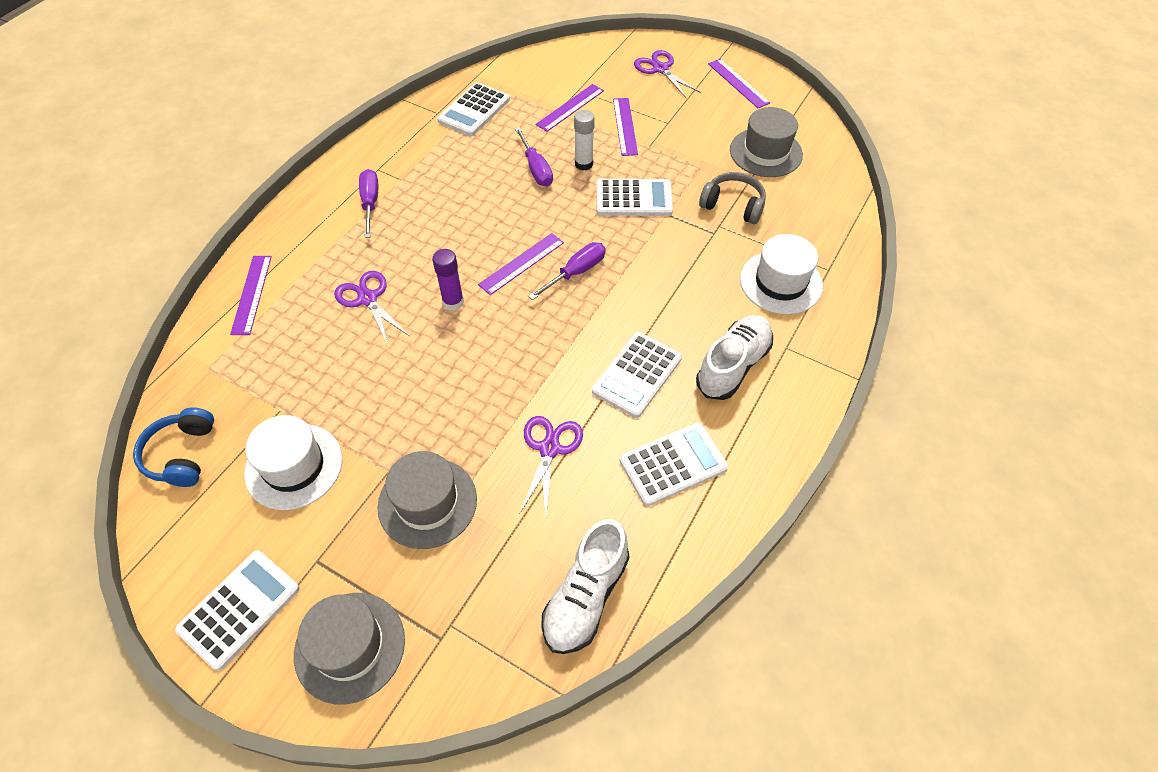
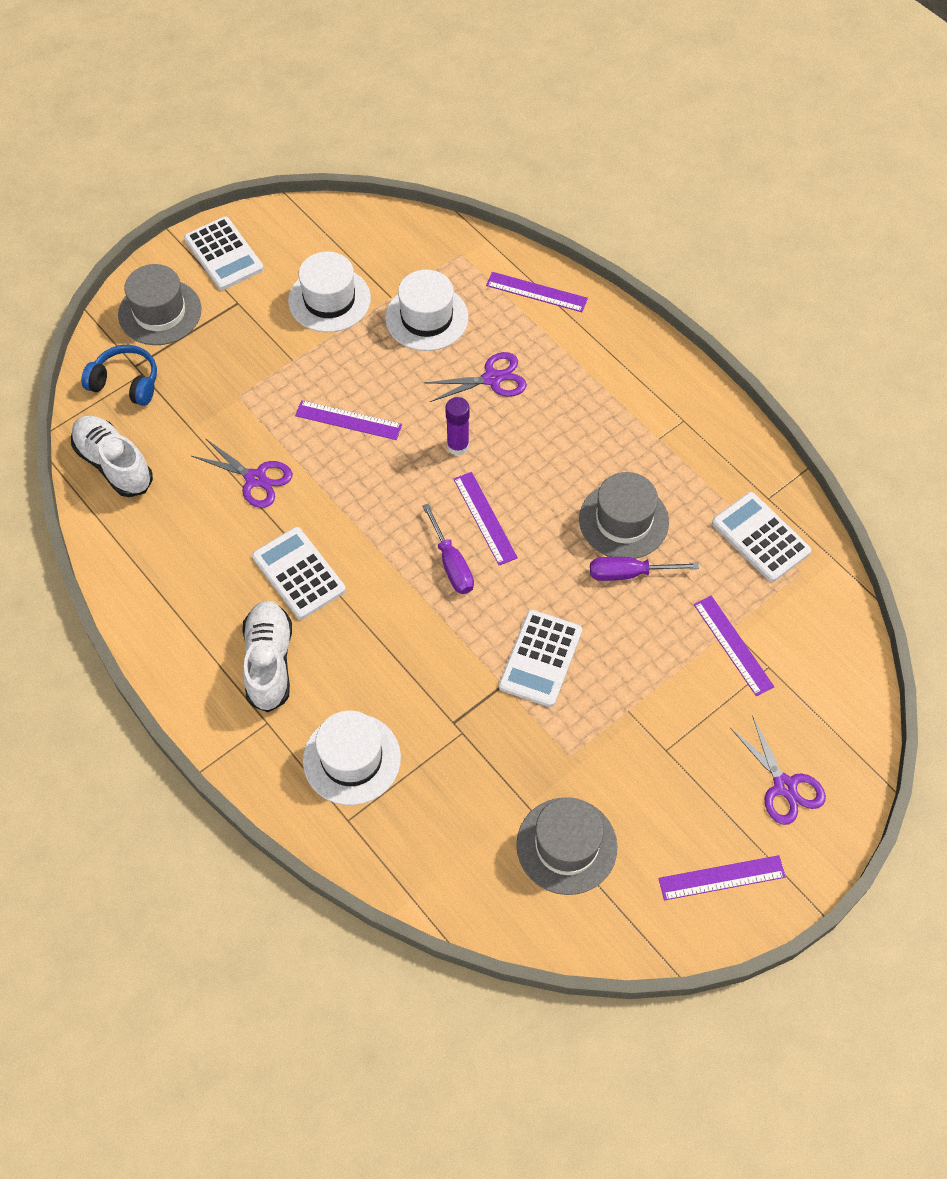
camera: 110 degrees right, 5 degrees up
(182, 454) = (377, 231): blue headphones -> blue headphones (126, 383)
(302, 370) = (426, 318): none -> white hat
(370, 202) = (630, 404): purple screwdriver -> none
(427, 502) = (250, 381): grey hat -> grey hat (623, 521)
(583, 164) = (619, 626): white glue stick -> none
(625, 126) = (675, 696): purple ruler -> purple ruler (348, 420)
(660, 69) = (784, 786): purple scissors -> purple scissors turned 75 degrees clockwise
(673, 464) = (192, 567): white calculator -> none
(733, 205) = (487, 762): grey headphones -> none
(733, 365) = (269, 662): white shoe -> white shoe turned 150 degrees counterclockwise

